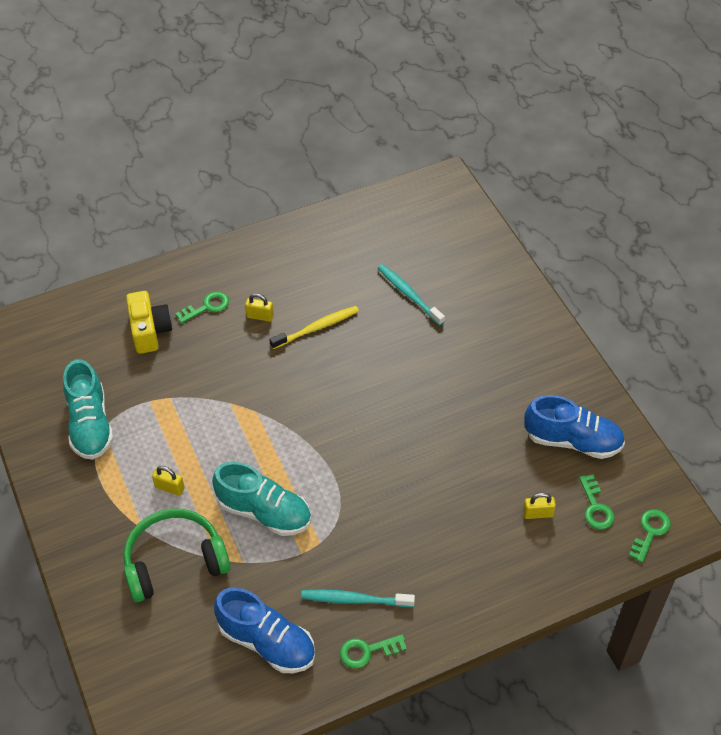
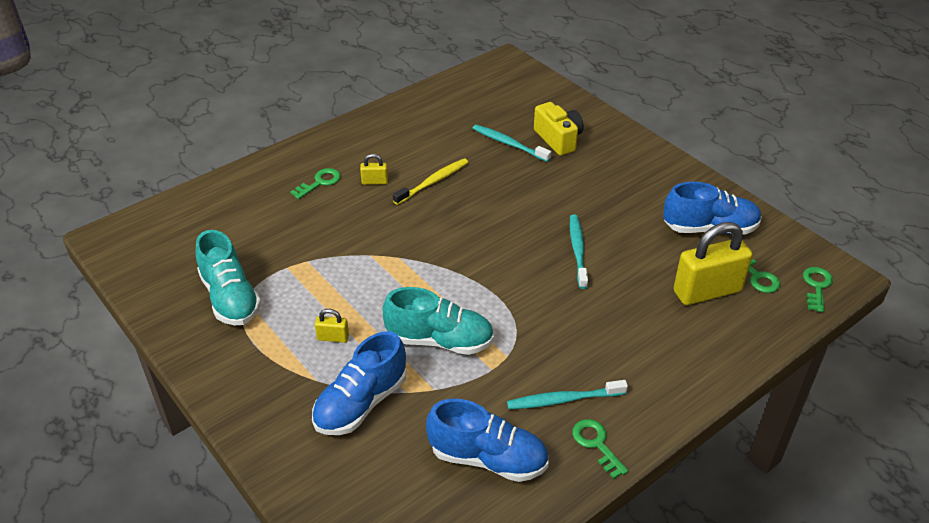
camera: 15 degrees left, 10 degrees down
(150, 331) = (268, 210): yellow camera -> yellow camera (558, 139)
(174, 561) = (361, 403): green headphones -> blue shoe
(367, 651) = (596, 444): green key -> green key turned 90 degrees clockwise
(429, 440) = (578, 251): none -> turquoise toothbrush
(537, 513) = (707, 291): yellow padlock -> yellow padlock, size x2.28

